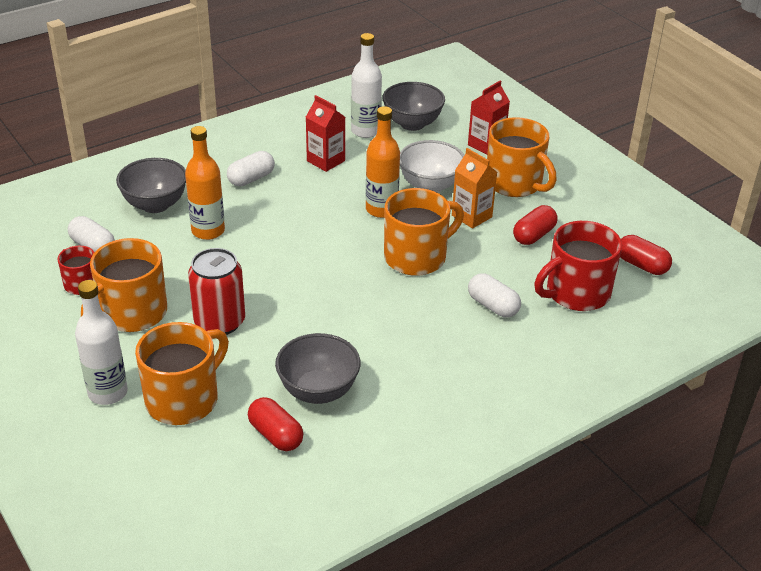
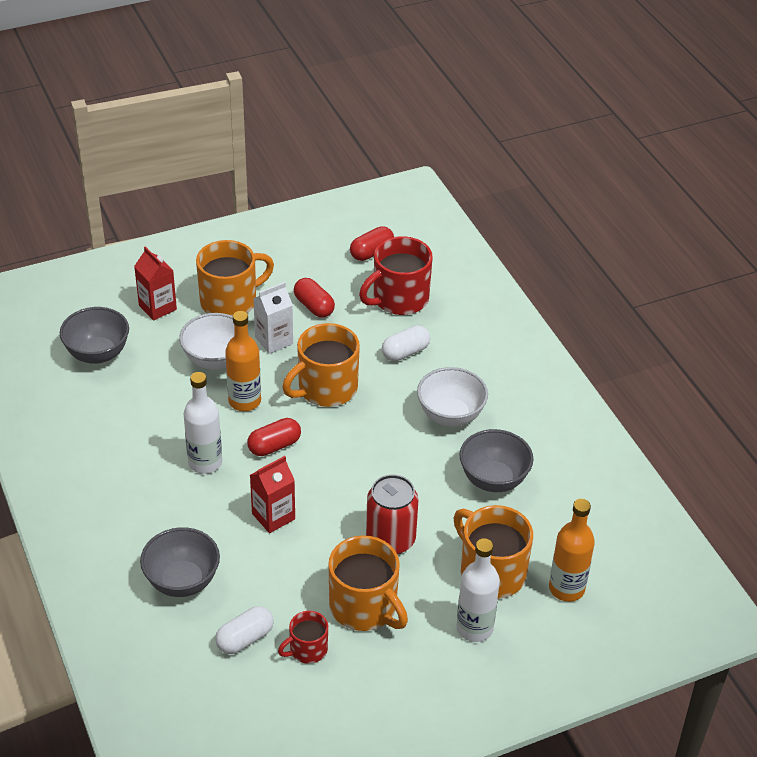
camera: 80 degrees left, 5 degrees up
(208, 231) = (243, 539): orange bottle -> orange bottle (566, 588)
(251, 179) = (158, 495): white capsule -> none
(275, 435) = (542, 513): red capsule -> red capsule (274, 446)
(325, 161) = (144, 431): red carton -> red carton (273, 516)
(365, 131) = (98, 392): white bottle -> white bottle (205, 462)
(407, 349) = (450, 416): none -> white bowl
(416, 257) = (326, 388): orange mug -> orange mug turned 105 degrees counterclockwise
(471, 216) = (274, 340): orange carton -> white carton
(576, 293) = (399, 299): red mug -> red mug turned 75 degrees clockwise

